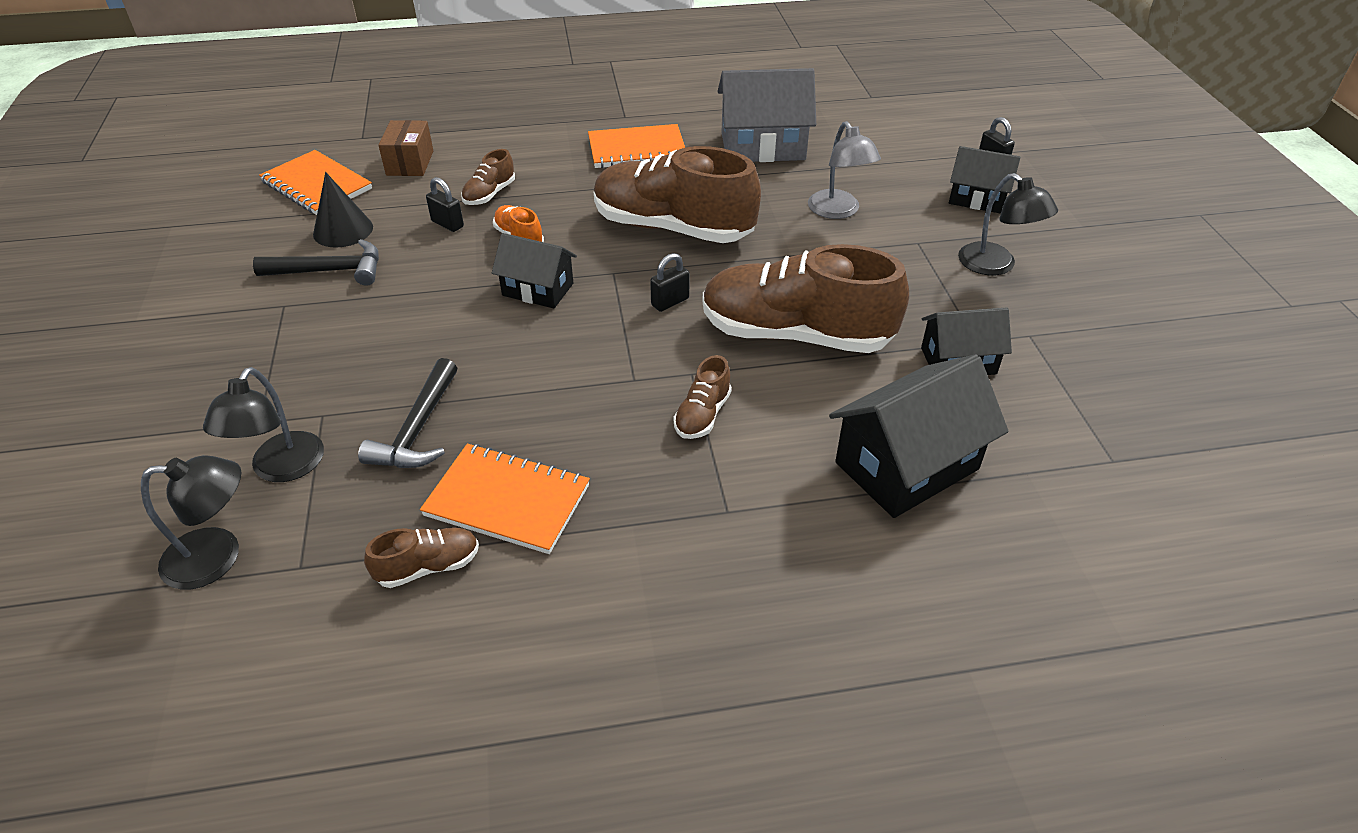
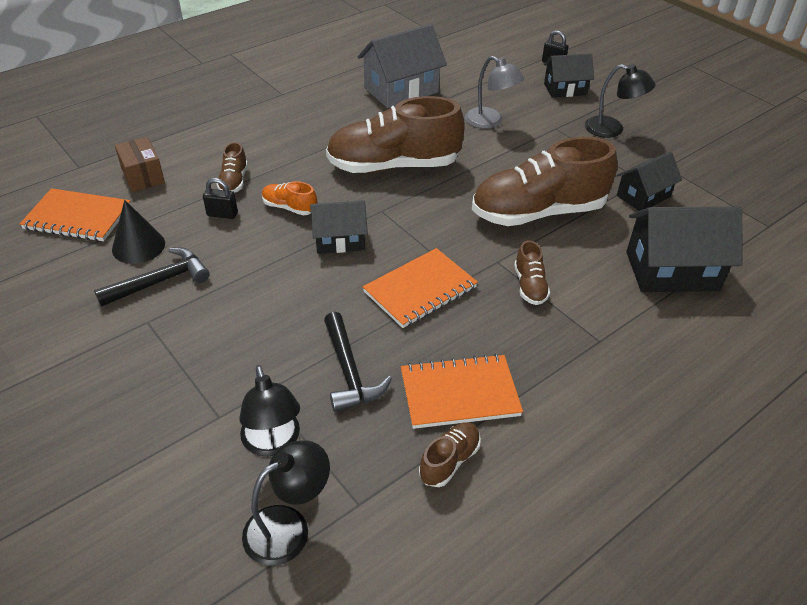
camera: 30 degrees left, 0 degrees up
(637, 149) = (315, 116): orange notebook -> orange notebook (420, 290)
(670, 302) = (439, 218): black padlock -> none
(906, 466) = (672, 271): black house -> black house turned 60 degrees clockwise

